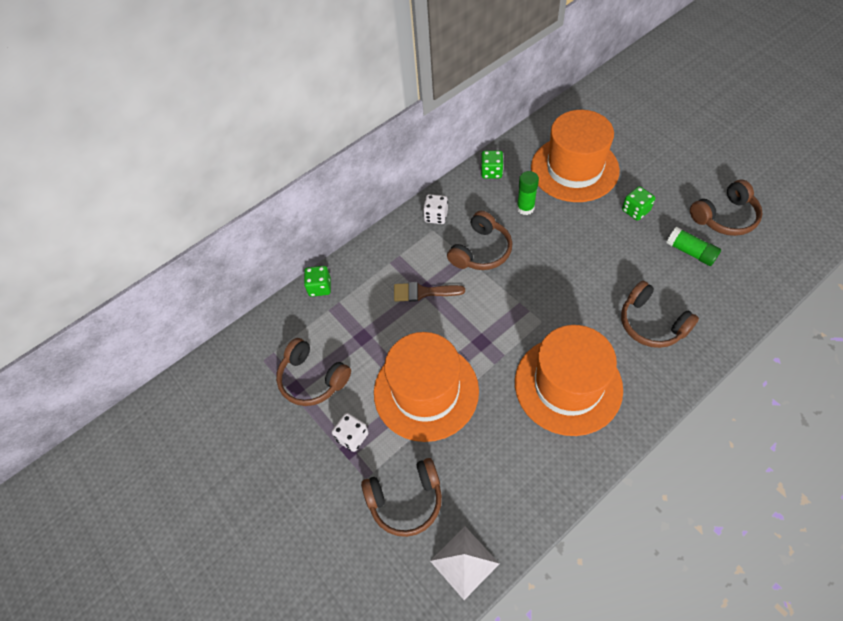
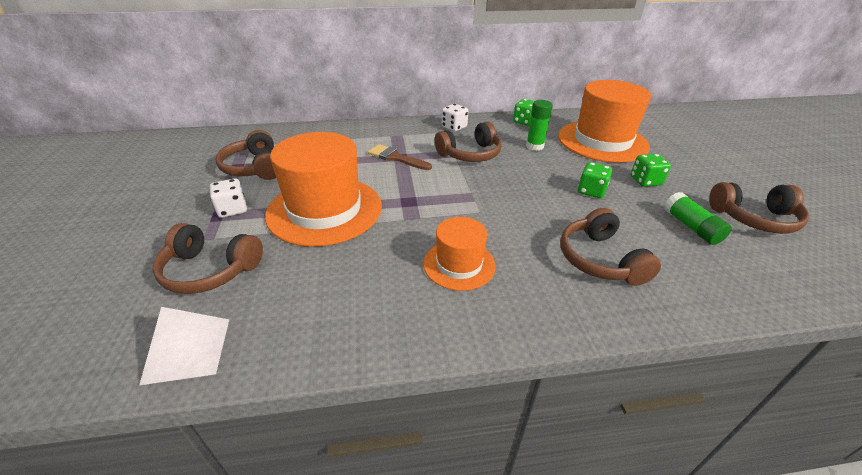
camera: 25 degrees right, 20 degrees down
(320, 287) = (326, 129): green dice -> green dice (591, 191)
(568, 385) = (459, 264): orange hat -> orange hat, size x0.54

